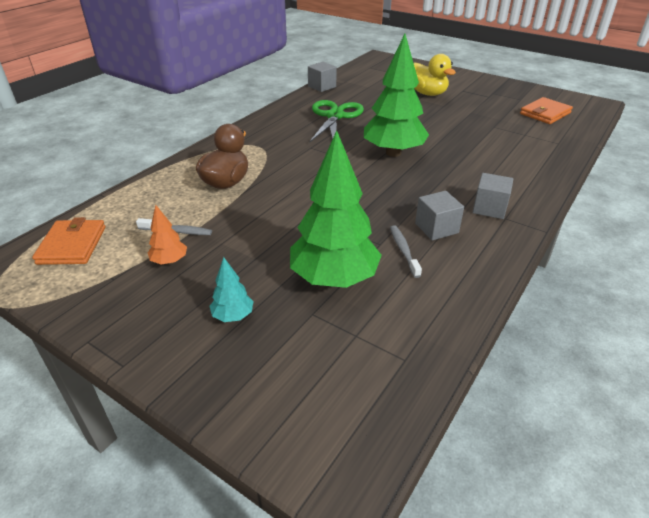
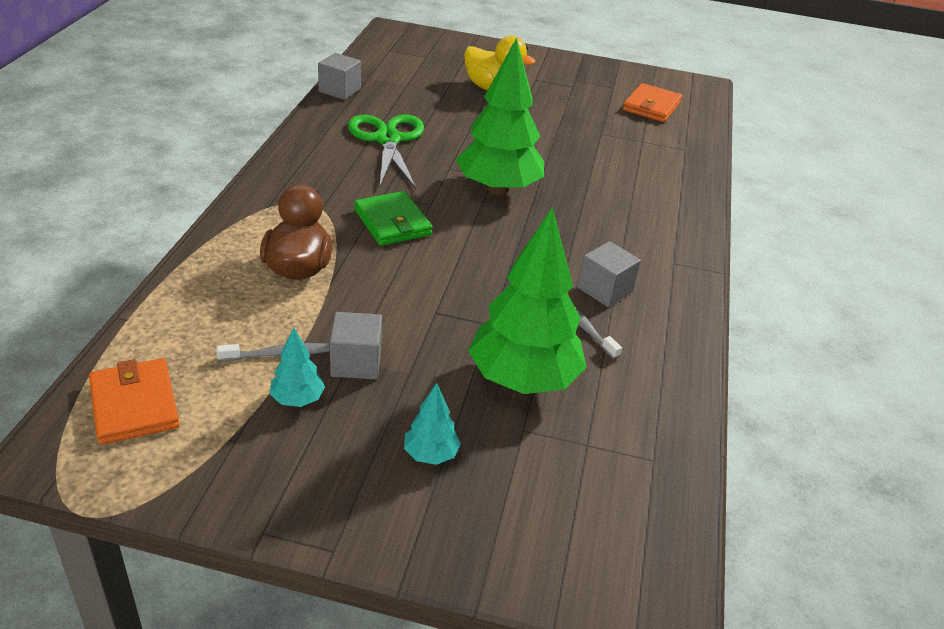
camera: 25 degrees left, 0 degrees up
(170, 261) = (297, 399): orange tree -> turquoise tree
(306, 164) = (392, 222): none -> green wallet
(489, 208) = (650, 252): grey cube -> grey cube (356, 362)

